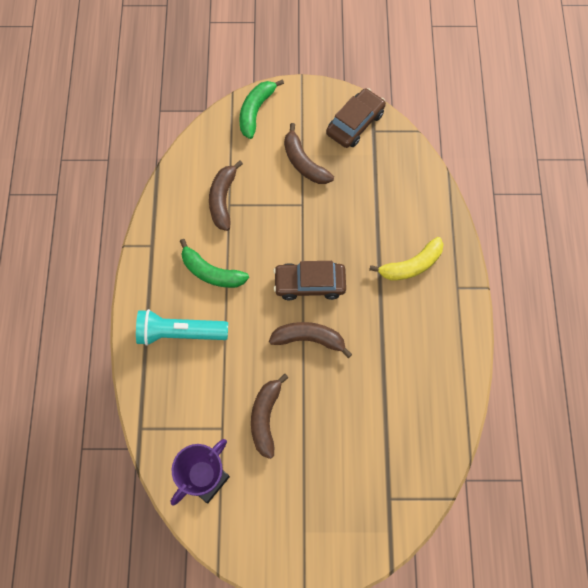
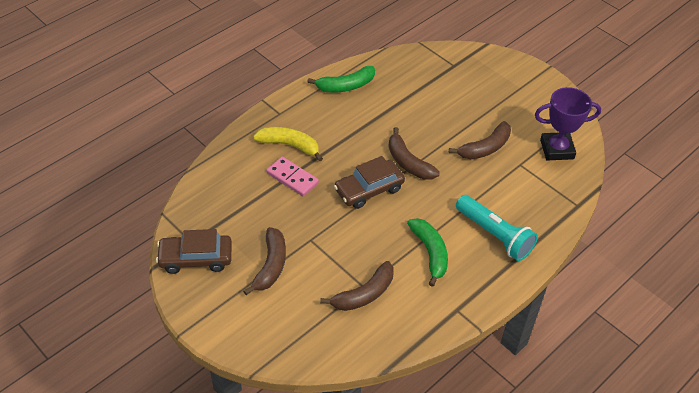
camera: 135 degrees left, 20 degrees down
(256, 111) = (254, 339): green banana -> green banana (345, 86)
(309, 284) = (369, 189): brown car -> brown car turned 105 degrees clockwise
(373, 239) = (292, 178): none -> pink domino

